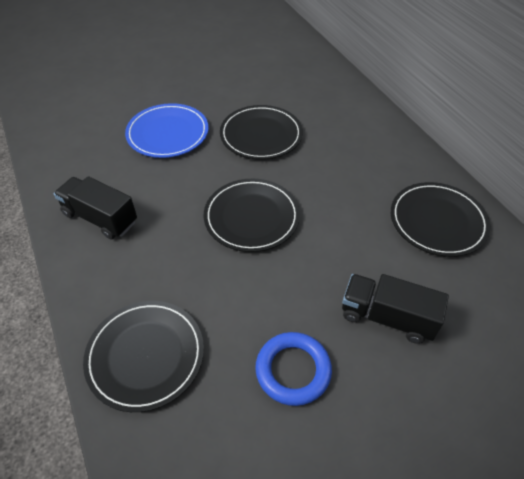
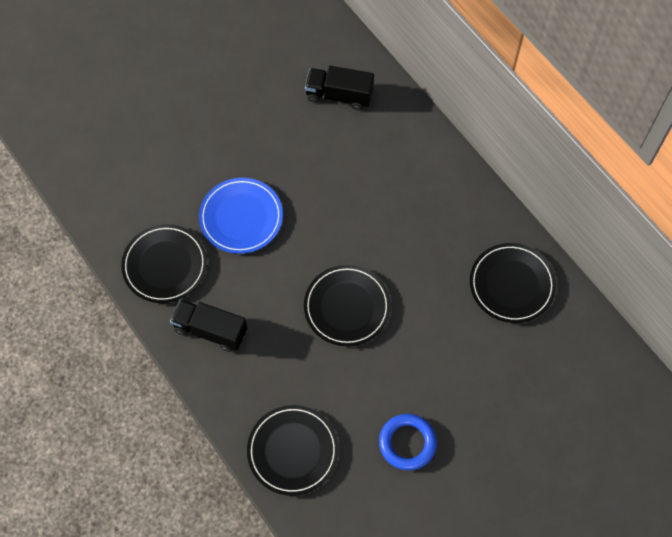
camera: 10 degrees left, 15 degrees up
(261, 135) = (335, 205): black plate -> black plate (165, 265)
(387, 317) = (474, 386): black truck -> black truck (339, 95)

